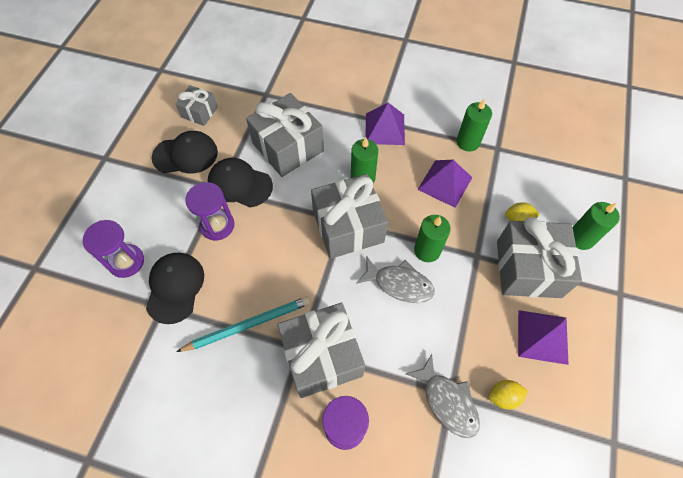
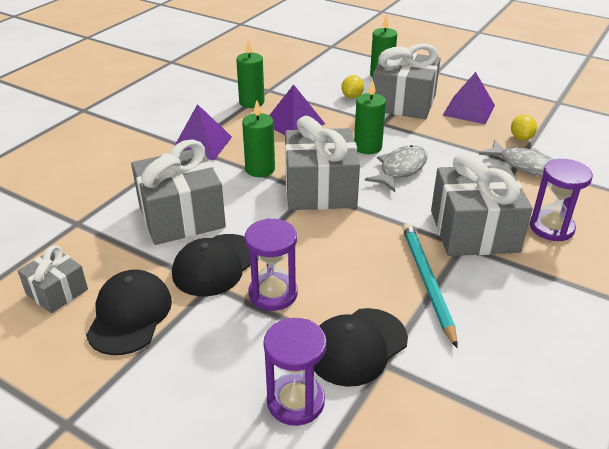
camera: 75 degrees left, 25 degrees down
(175, 287) = (357, 346): black cap -> black cap turned 60 degrees counterclockwise
(447, 401) = (525, 165): grey fish -> grey fish turned 60 degrees clockwise

